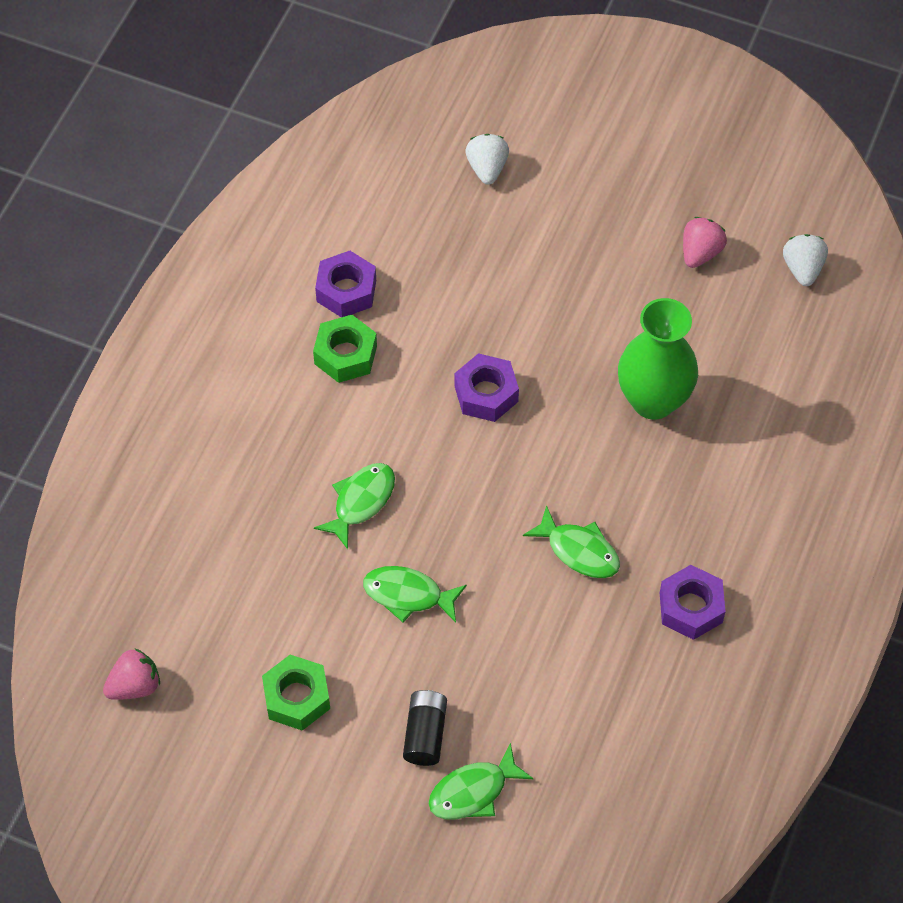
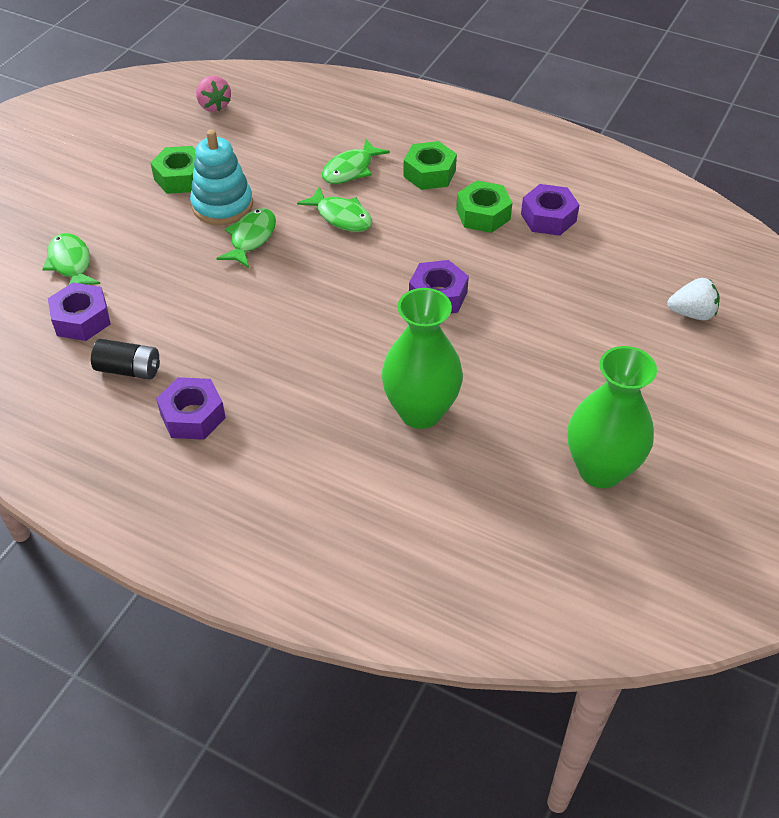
camera: 95 degrees right, 10 degrees down
(272, 413) = (429, 173): none -> green nut
(349, 637) = (222, 205): none -> turquoise stacking toy
(425, 734) = (128, 241): black battery -> black battery (129, 369)
(566, 754) = (82, 319): none -> purple nut
(579, 550) = (268, 344): green fish -> green fish (350, 169)
(700, 253) = (600, 469): pink strawberry -> green vase
(802, 269) = (583, 561): white strawberry -> none

